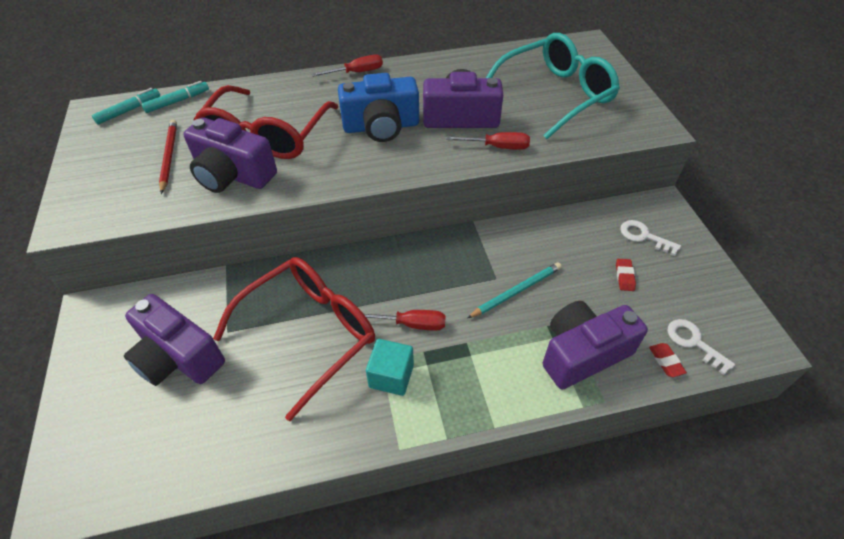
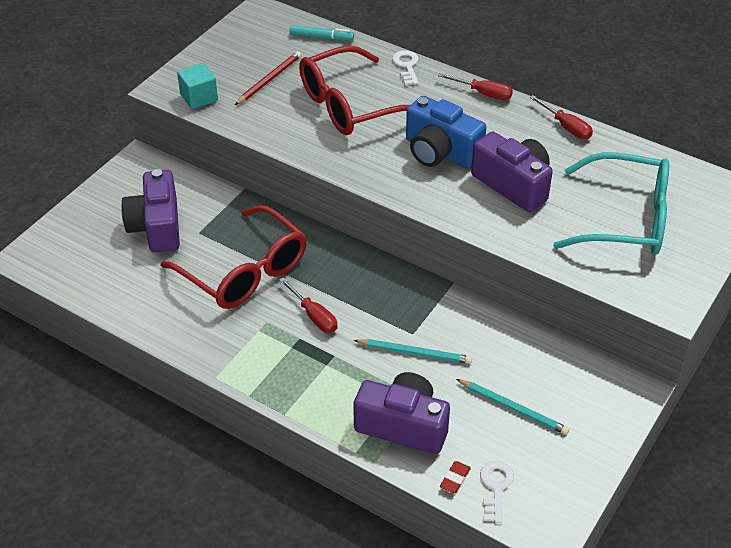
camera: 45 degrees right, 5 degrees down
(129, 110) = (282, 25): turquoise marker -> none
(233, 175) = (293, 121): purple camera -> none
(309, 333) = (244, 271): red glasses -> red glasses turned 45 degrees clockwise
(391, 376) = (261, 335): turquoise cube -> turquoise cube (199, 97)
(497, 147) = (507, 227): red screwdriver -> red screwdriver (566, 127)
(624, 276) = (513, 408): red eraser -> turquoise pencil
(644, 236) = (577, 396): white key -> white key (406, 66)

